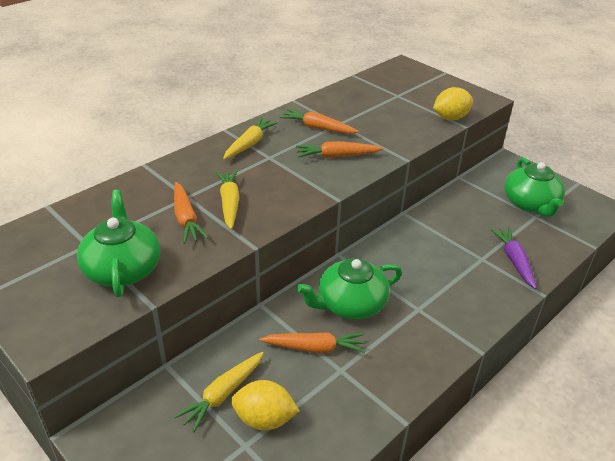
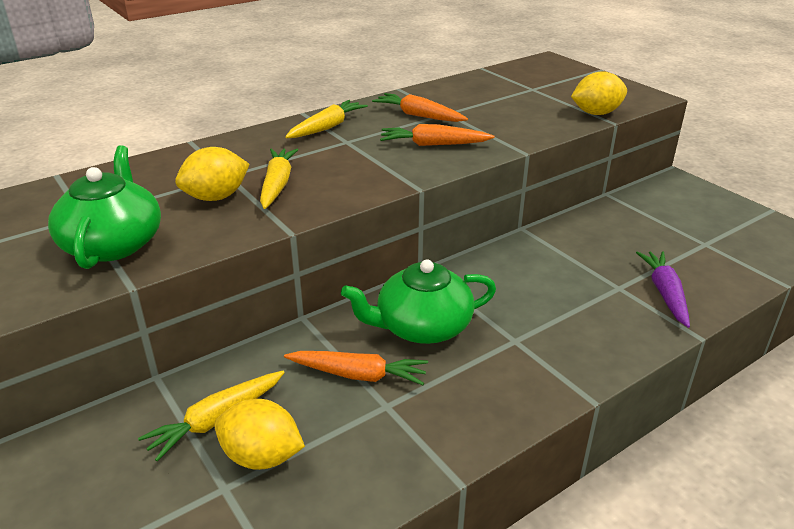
camera: 10 degrees right, 5 degrees down
(186, 219) = (216, 197): orange carrot -> yellow lemon
(530, 204) = (700, 229): green teapot -> none

